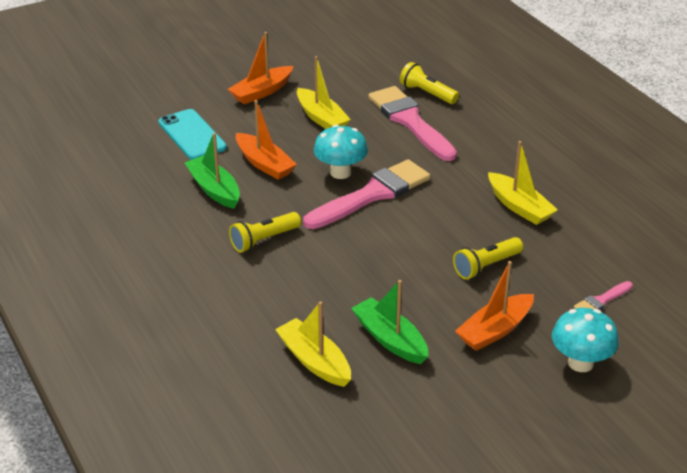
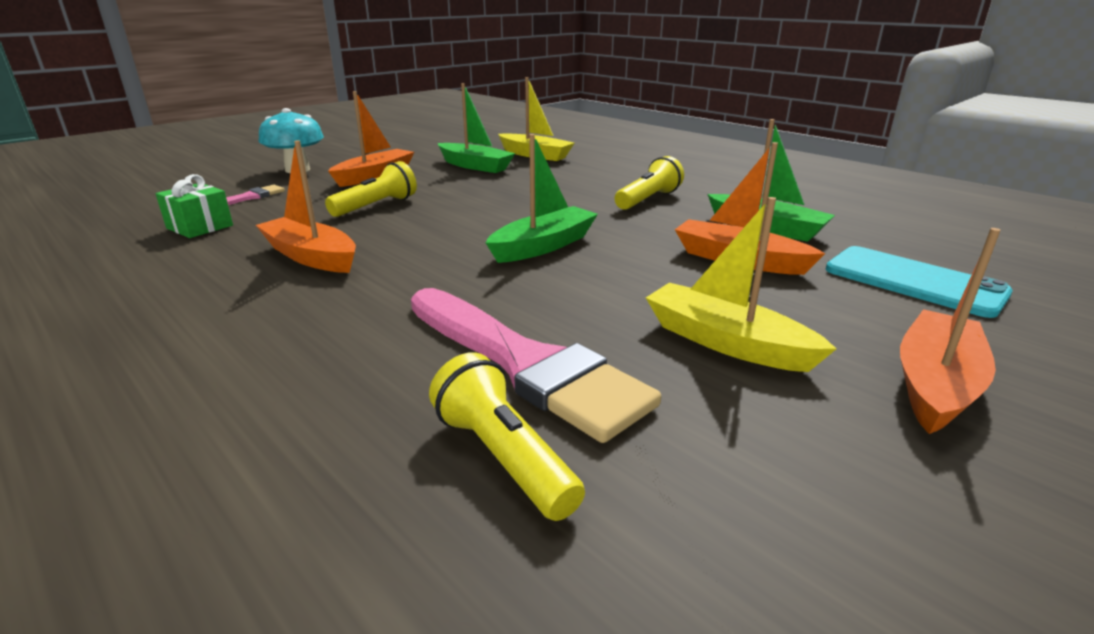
camera: 165 degrees right, 10 degrees down
(340, 172) = (610, 263): turquoise mushroom -> none
(372, 194) = (543, 246): pink brush -> green boat
(427, 93) = (503, 457): yellow flashlight -> yellow flashlight turned 150 degrees counterclockwise
(519, 207) = (311, 256): yellow boat -> orange boat
(613, 256) = (200, 227): none -> green gift

